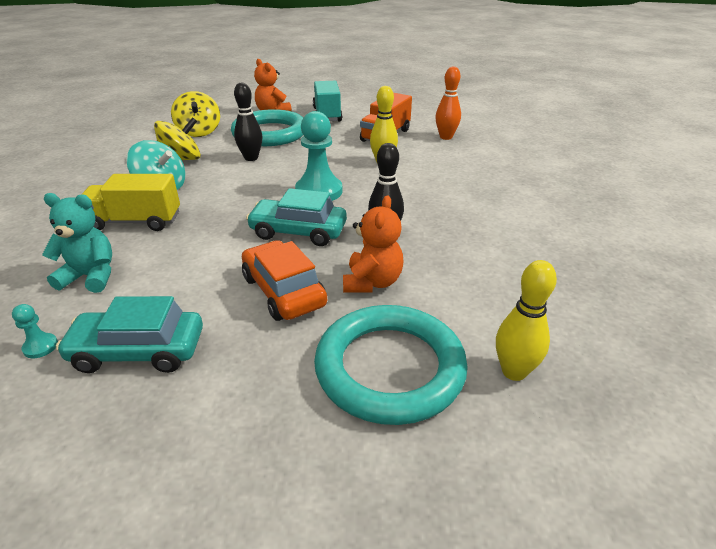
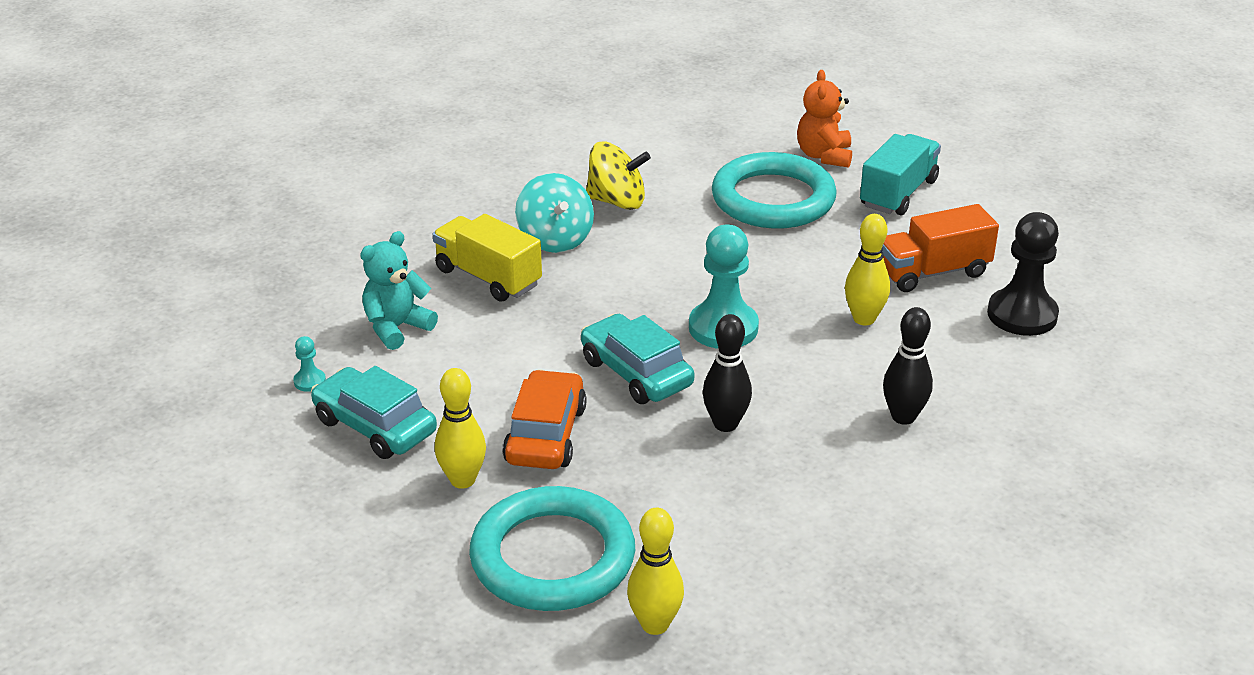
camera: 40 degrees right, 0 degrees up
(90, 276) = (396, 328): turquoise teddy bear -> turquoise teddy bear turned 90 degrees counterclockwise
(199, 132) = (684, 157): yellow spinning top -> none
(251, 158) = (701, 235): black bowling pin -> black bowling pin (903, 417)
(257, 352) = (462, 480): none -> yellow bowling pin
(372, 282) = (639, 471): orange teddy bear -> none
(446, 137) = (1022, 315): orange bowling pin -> black pawn

